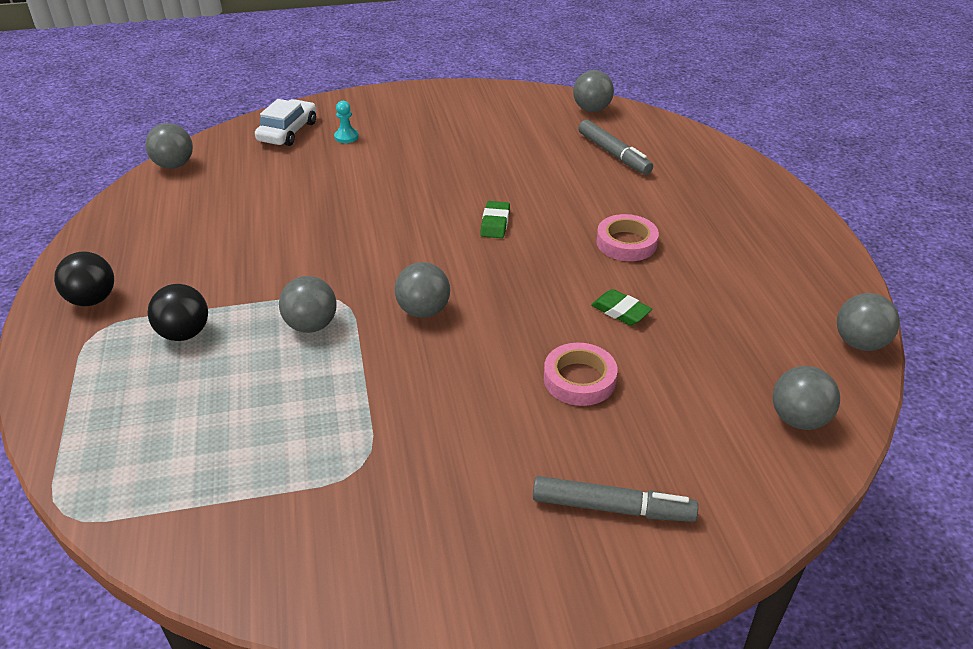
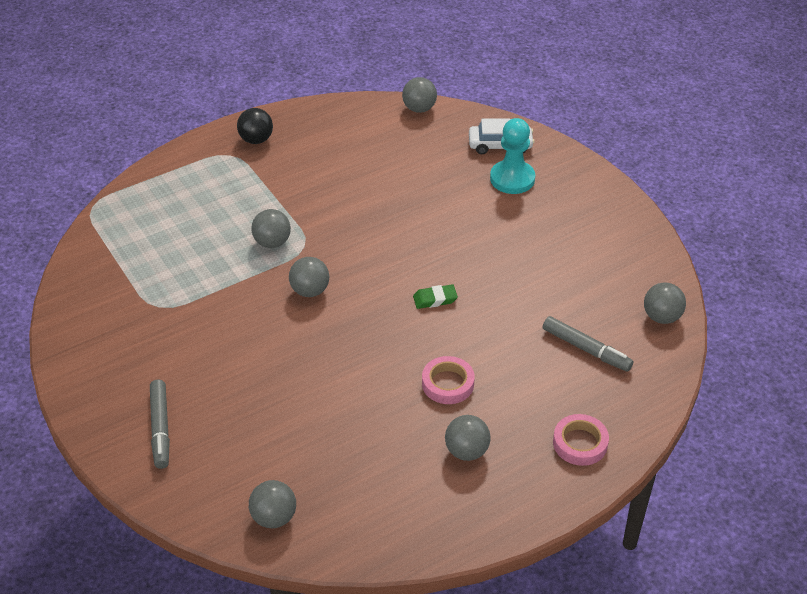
camera: 70 degrees right, 5 degrees up
(184, 333) = (241, 191): black ball -> none
(346, 137) = (512, 179): turquoise pawn -> turquoise pawn, size x2.14
(579, 379) = (271, 389): pink tape -> pink tape (580, 443)
(614, 154) = (586, 349): grey marker -> grey marker turned 90 degrees counterclockwise
(620, 311) = (356, 397): green eraser -> none
(859, 343) = (378, 552): grey ball -> grey ball (466, 451)

